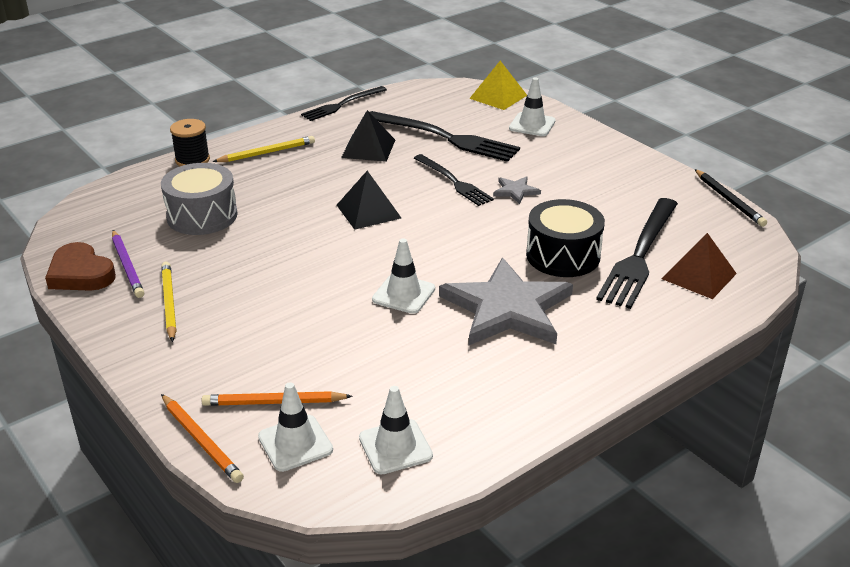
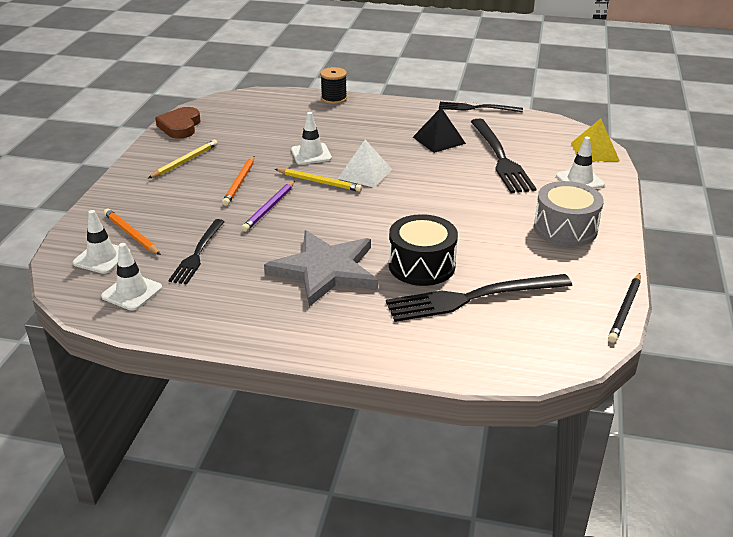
camera: 50 degrees right, 0 degrees up
(127, 266) = (203, 134): purple pencil -> purple pencil (269, 208)
(201, 440) = (76, 229): orange pencil -> orange pencil (240, 182)
(202, 216) = (281, 129): grey drum -> grey drum (565, 229)
(266, 153) = (378, 114): yellow pencil -> yellow pencil (319, 182)
(368, 211) = (365, 174): black pyramid -> white pyramid
(403, 294) = (290, 226): white traffic cone -> white traffic cone (311, 154)
(453, 181) = (449, 185): black fork -> black fork (197, 253)
(515, 191) = (476, 212): grey star -> none
(699, 276) = (484, 337): brown pyramid -> none

